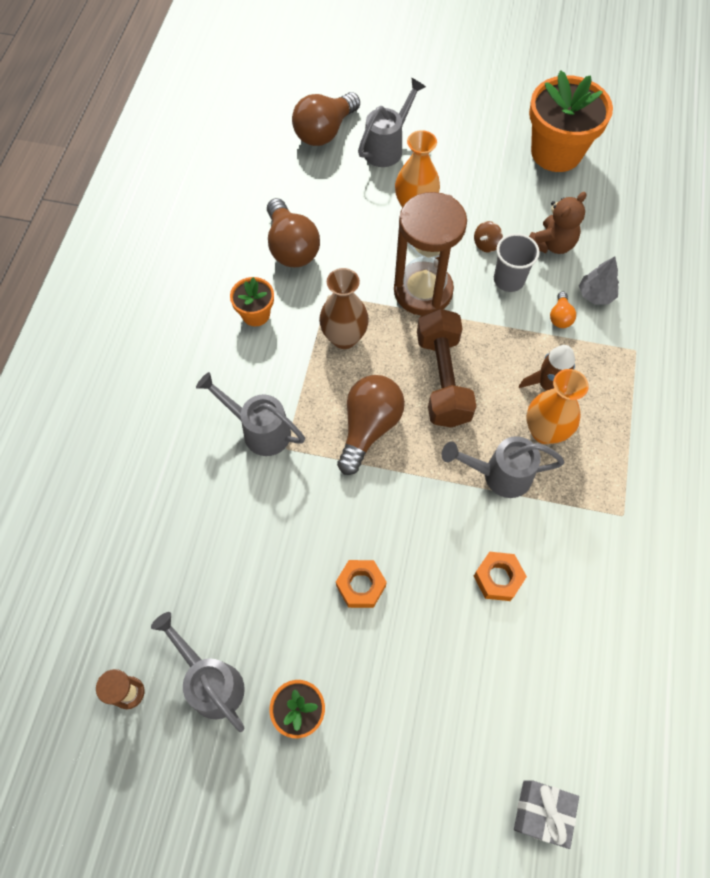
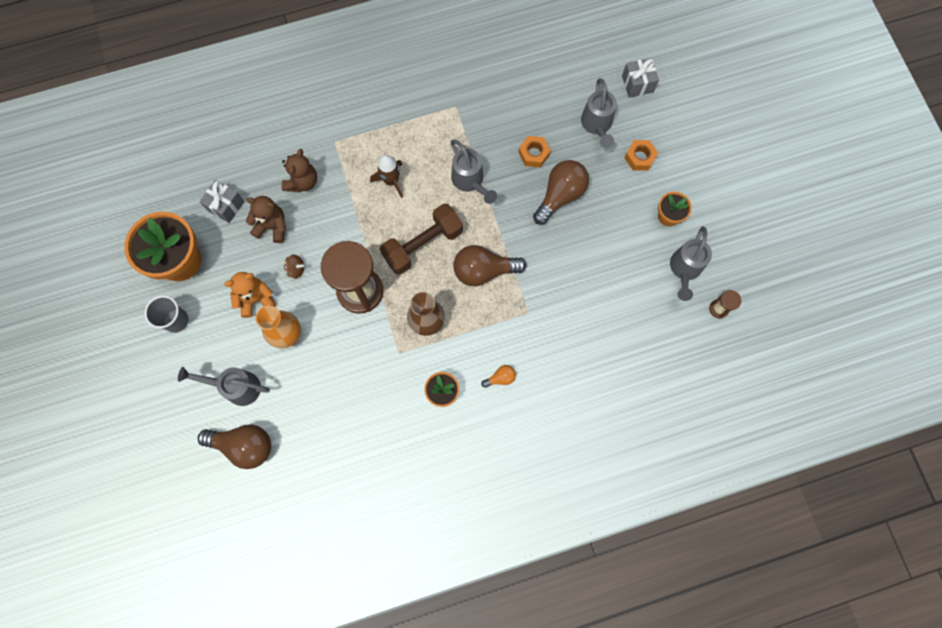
camera: 120 degrees left, 10 degrees up
(259, 430) = (526, 336): grey watering can -> grey watering can (597, 125)
(291, 247) = (372, 403): brown light bulb -> brown light bulb (560, 195)
(361, 586) = (584, 222): orange nut -> orange nut (639, 157)
(472, 197) = (256, 299): none -> orange teddy bear
(509, 280) = (319, 240): grey cup -> grey cup (176, 320)
(545, 431) = (425, 169): orange vase -> none
(560, 317) = (333, 196): orange light bulb -> orange light bulb (500, 378)
(595, 295) = (302, 181): grey tree -> brown teddy bear
(601, 213) = (226, 206): none -> grey gift

